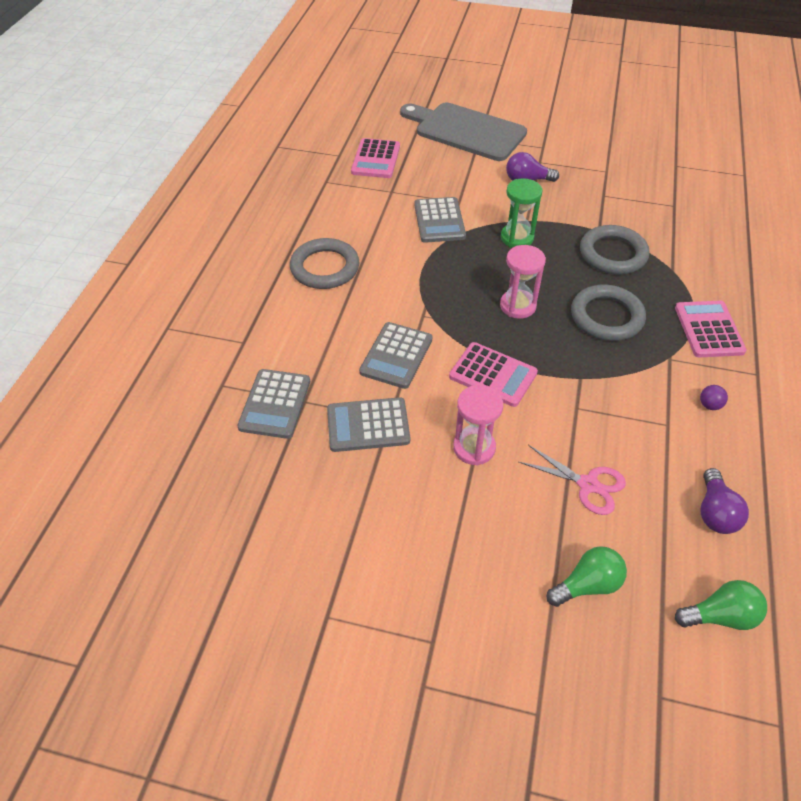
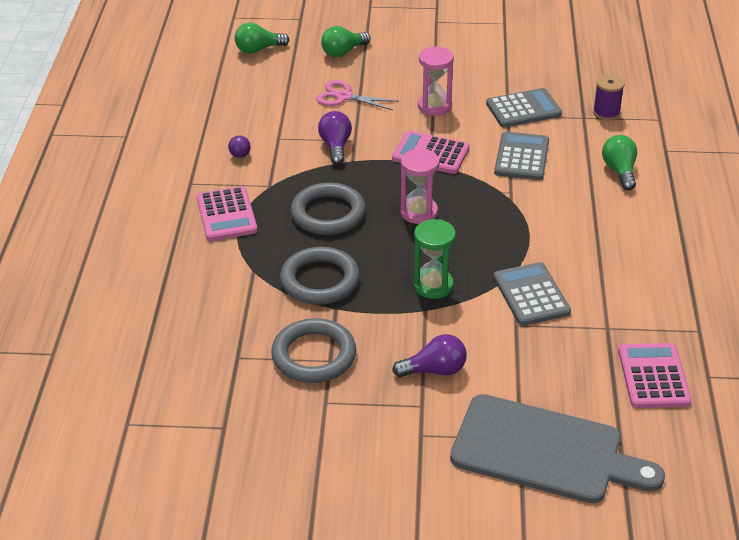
camera: 170 degrees right, 10 degrees down
(275, 404) = (606, 113): grey calculator -> purple spool
(305, 324) = (619, 171): none -> green light bulb
(325, 268) = (633, 224): grey ring -> grey ring (314, 355)
(715, 512) = (251, 93): purple light bulb -> purple light bulb (335, 146)

